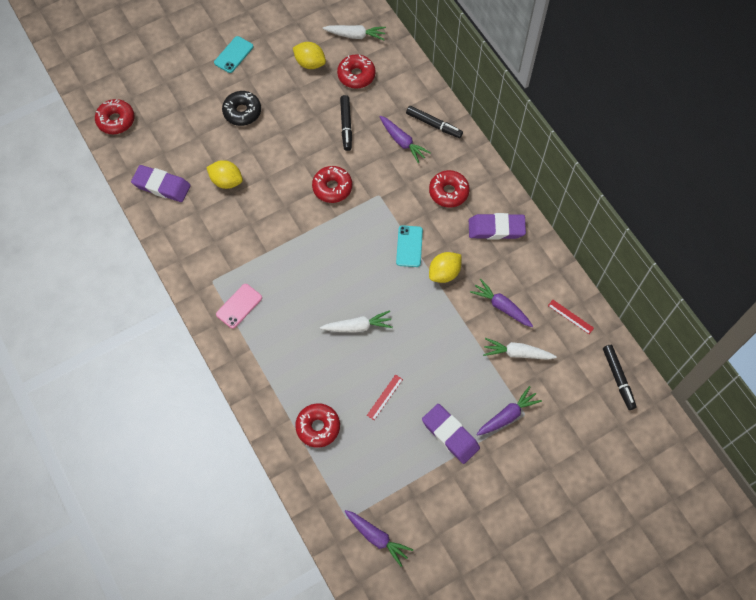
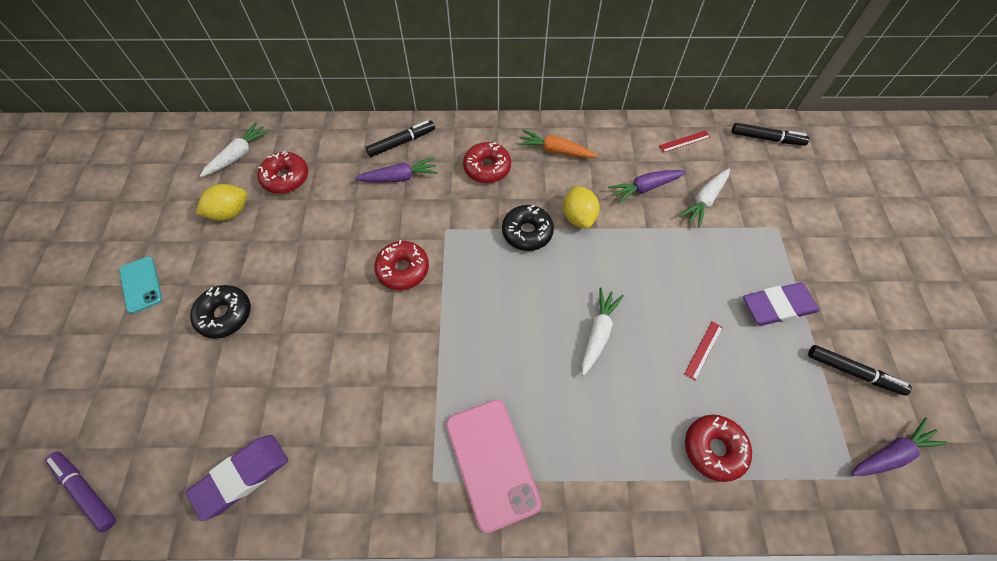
camera: 60 degrees left, 5 degrees down
(116, 120) = (86, 491): red donut -> purple marker
(226, 181) = (303, 384): yellow lemon -> none
(239, 306) = (492, 463): pink phone -> pink phone, size x1.69
(346, 125) = (337, 217): black marker -> black marker (853, 372)
(385, 397) = (703, 350): red ruler -> red ruler turned 60 degrees clockwise
(409, 246) = (527, 232): turquoise phone -> black donut
(496, 228) = (555, 150): purple eraser -> orange carrot
(508, 415) = (773, 242): purple carrot -> none

